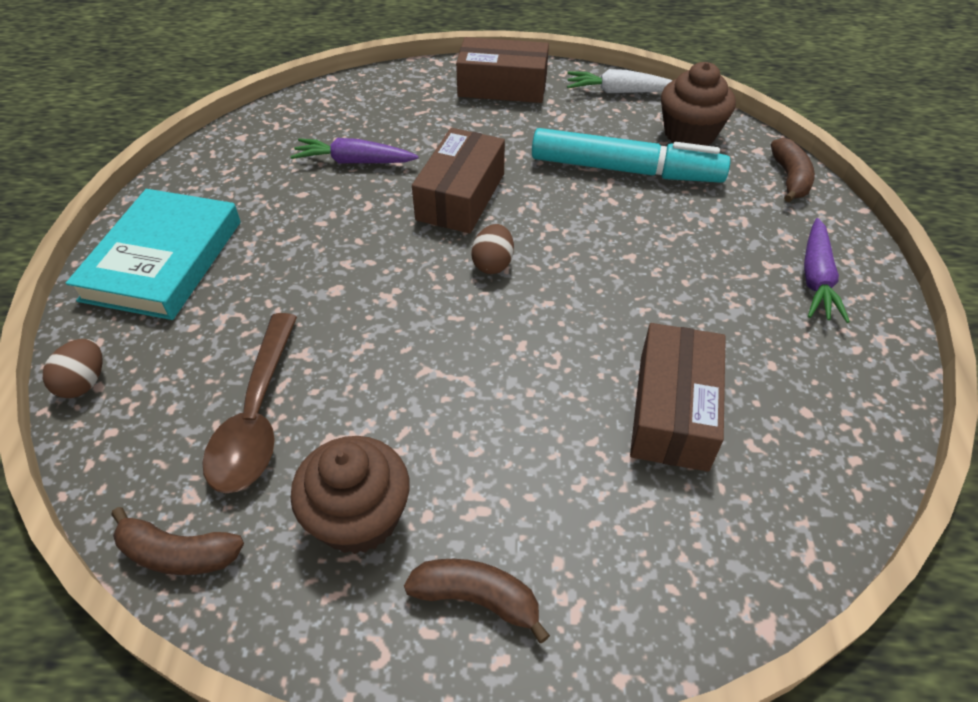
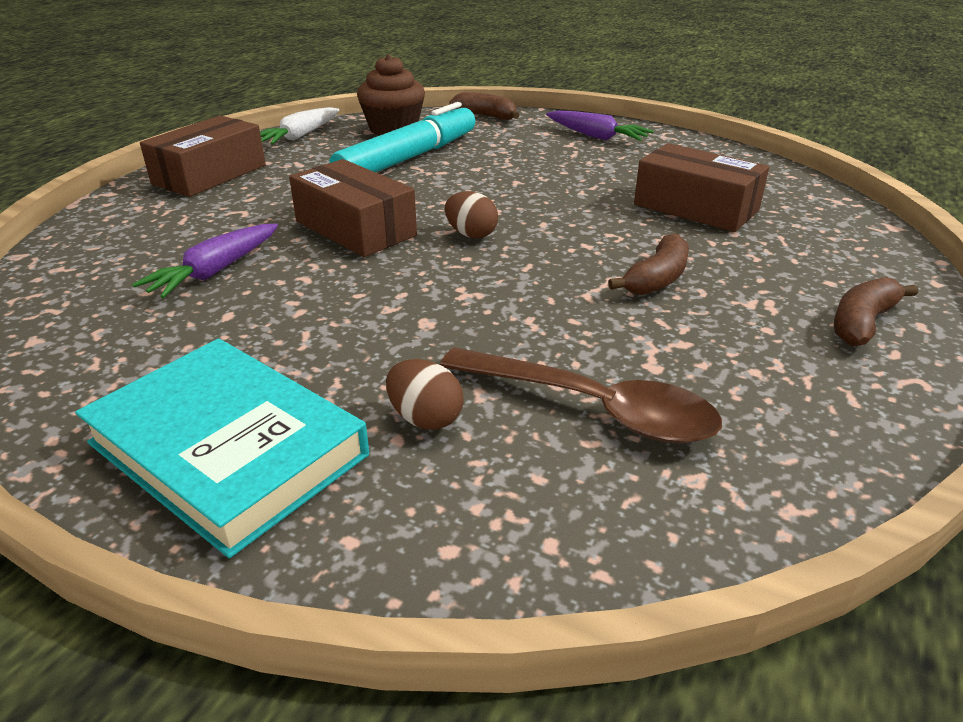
camera: 65 degrees left, 15 degrees down
(84, 383) = (431, 565): brown egg -> brown egg (425, 418)
(178, 553) = (781, 499): brown banana -> brown banana (656, 279)
(359, 517) = (760, 365): brown cupcake -> none

